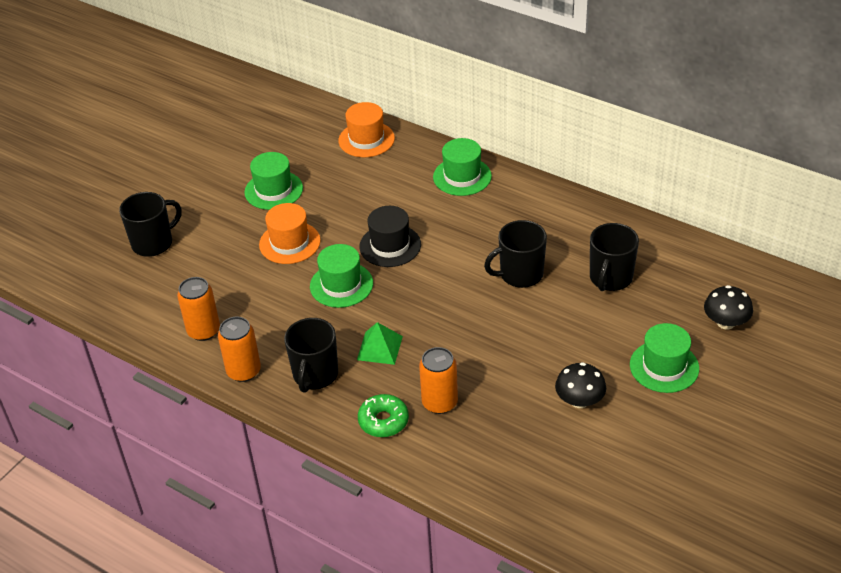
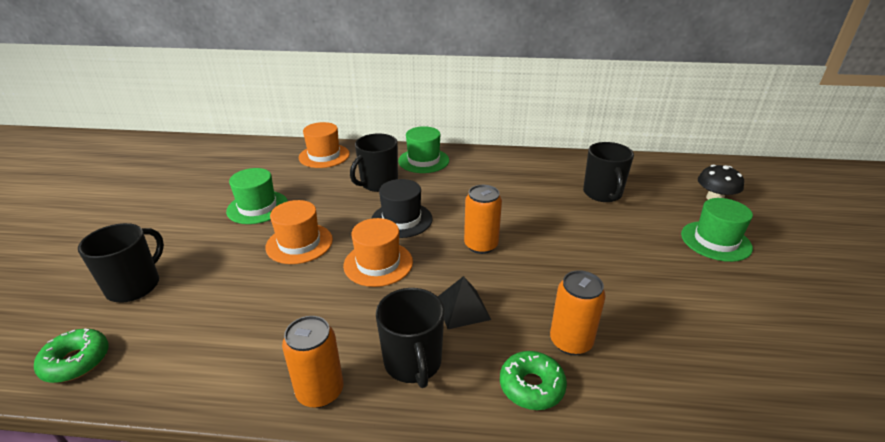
camera: 30 degrees left, 10 degrees down
(103, 294) = (76, 361): none -> green donut
(203, 331) = (241, 360): orange can -> orange can (481, 245)
(341, 285) = (378, 263): green hat -> orange hat
(379, 348) = (462, 308): green pyramid -> black pyramid
(520, 274) = (532, 210): black mug -> black mug (378, 183)
(579, 400) = (689, 291): black mushroom -> none

